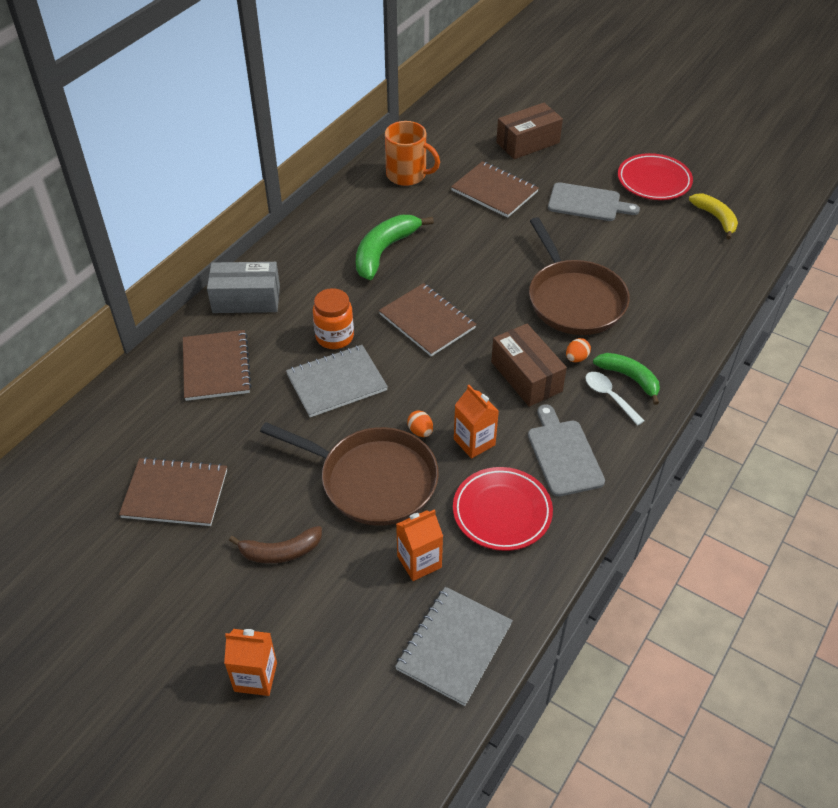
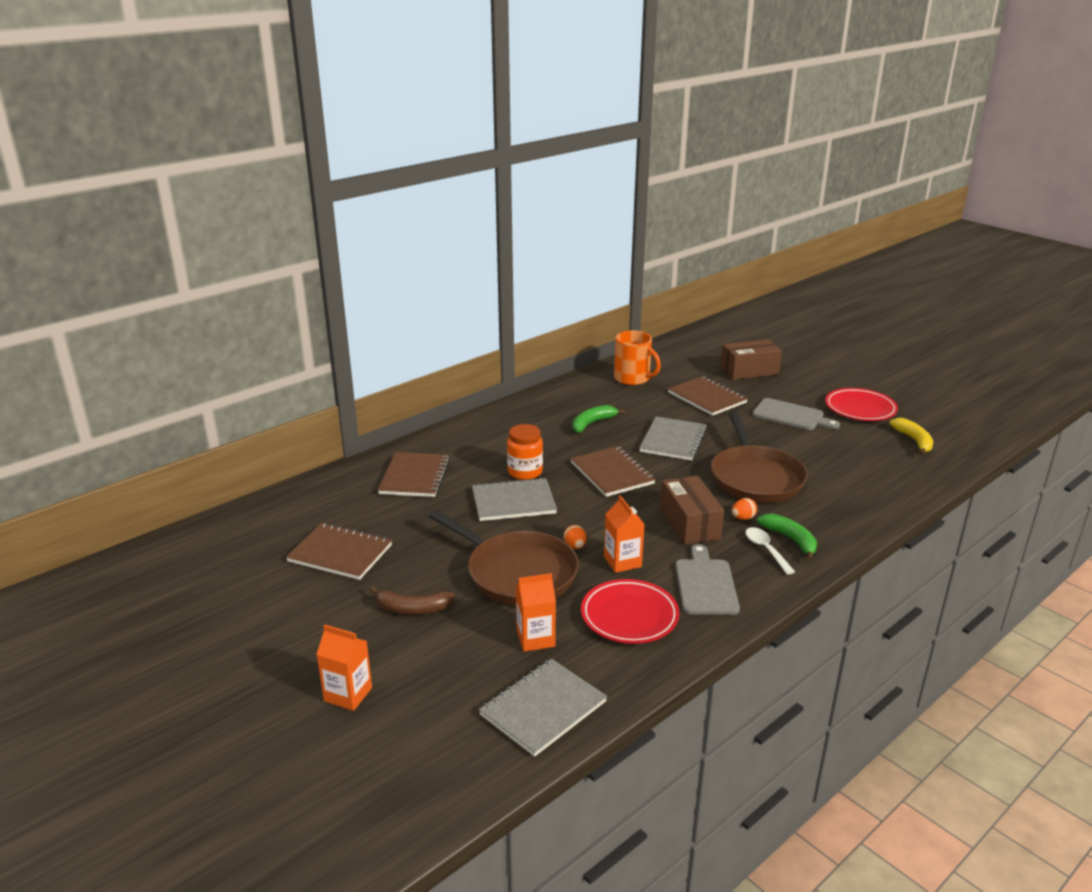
camera: 15 degrees right, 20 degrees down
(246, 299) = (460, 438): grey box -> none
(384, 251) = (592, 423): green banana -> green banana, size x0.66
(477, 261) = (673, 440): none -> grey notebook

